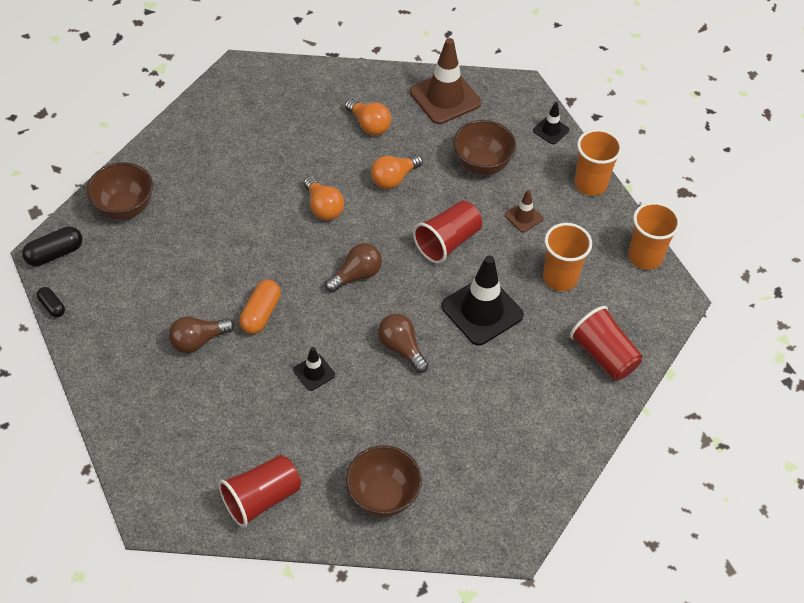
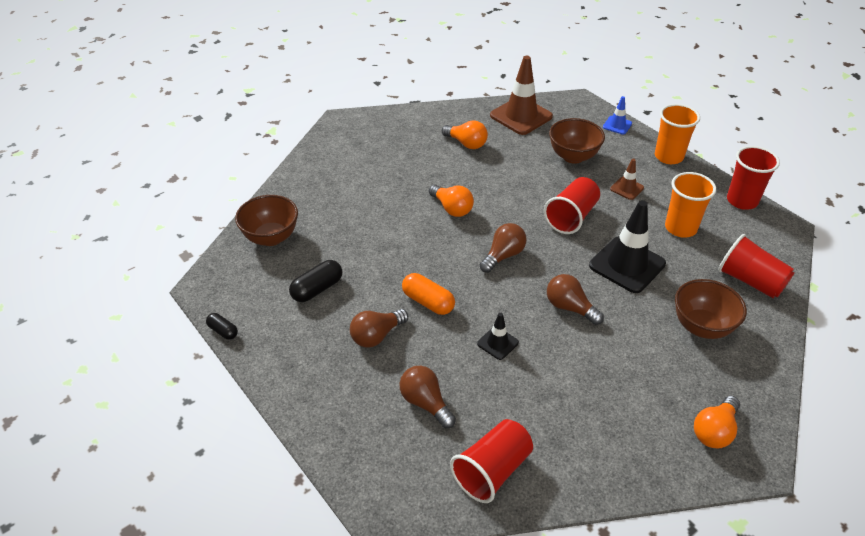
camera: 10 degrees left, 10 degrees down
(55, 254) = (214, 285): black capsule -> black capsule (317, 289)
(223, 420) = (425, 403): none -> brown light bulb
(261, 314) = (428, 302): orange capsule -> orange capsule turned 60 degrees counterclockwise
(383, 495) = (611, 443): brown bowl -> brown bowl (701, 327)
(394, 179) = (504, 178): orange light bulb -> orange light bulb (714, 431)
(551, 130) = (617, 125): black traffic cone -> blue traffic cone
(645, 257) = (742, 201): orange cup -> red cup

